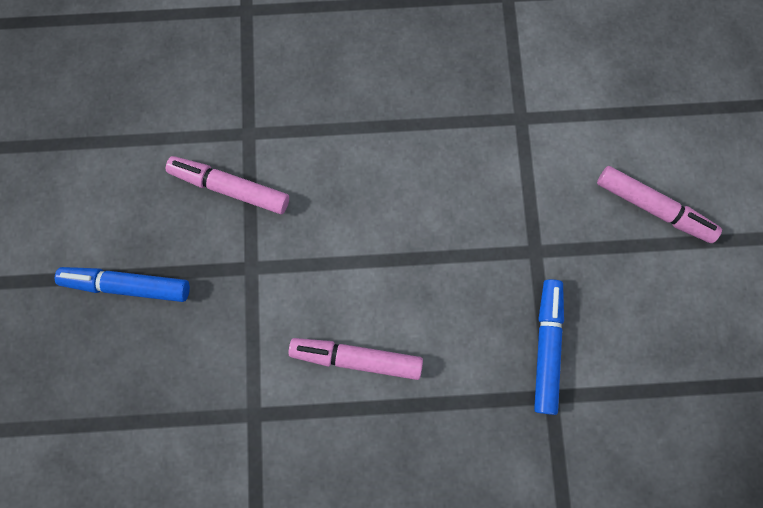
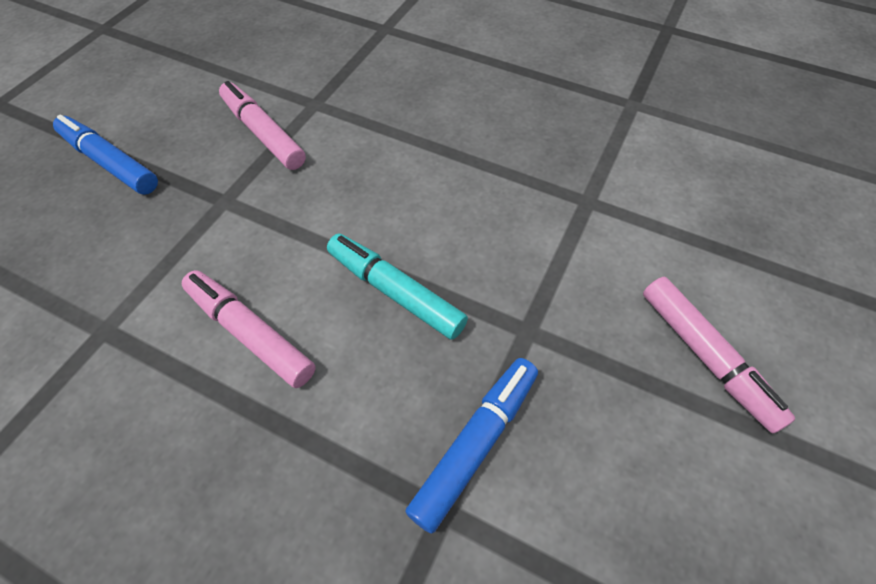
camera: 30 degrees right, 20 degrees down
(432, 272) = (395, 291): none -> turquoise marker

